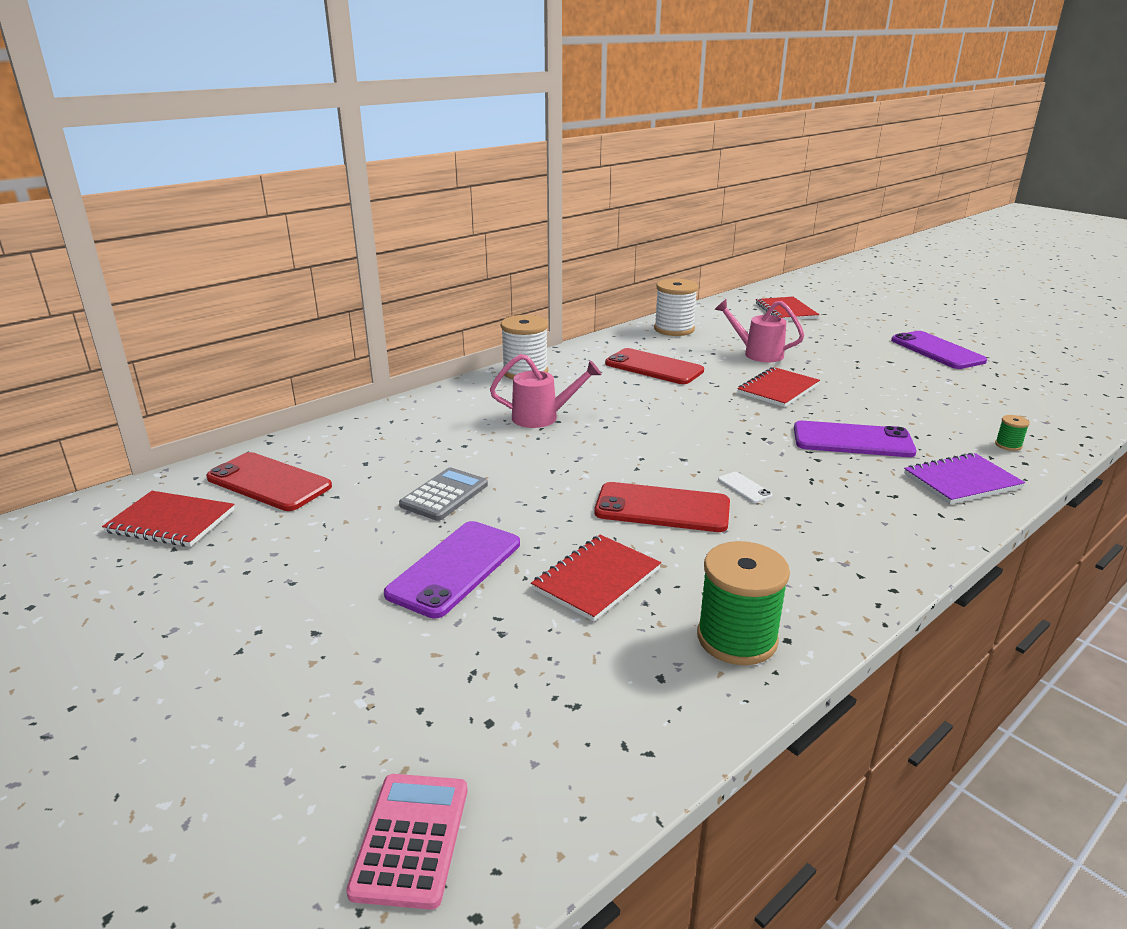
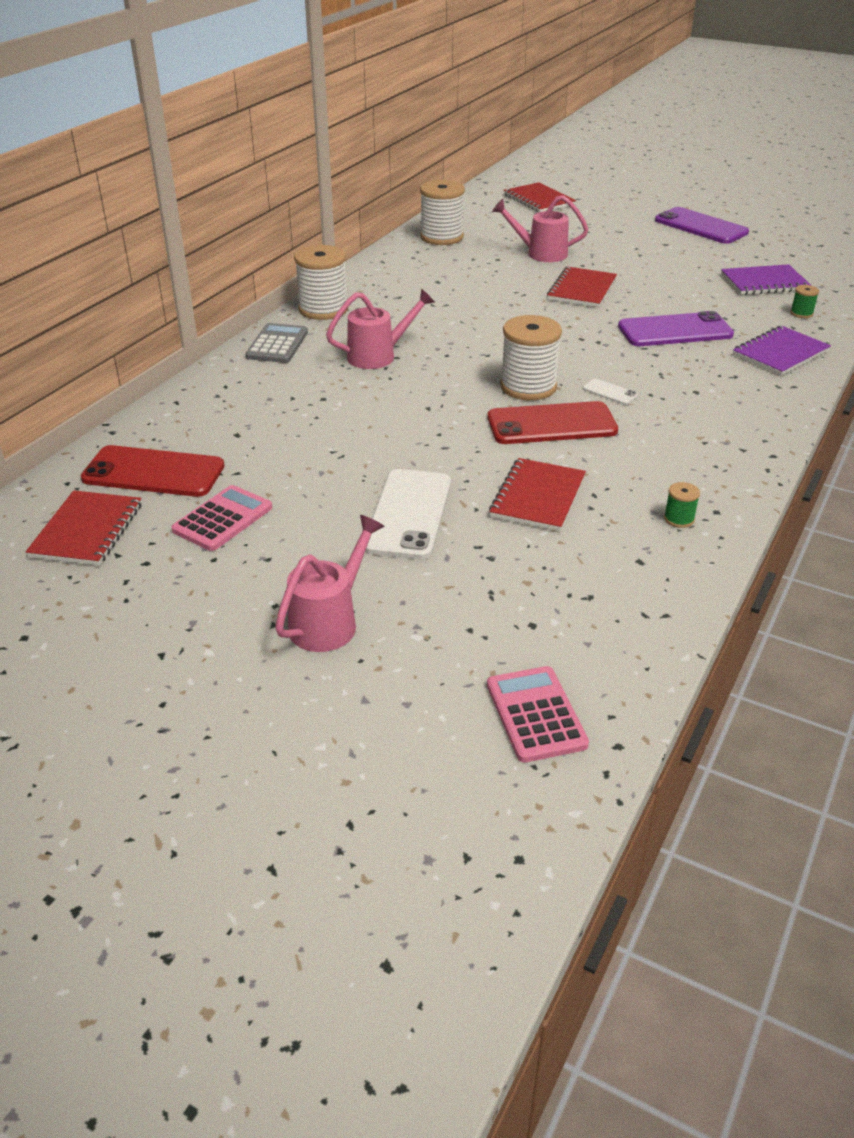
camera: 20 degrees left, 10 degrees up
(171, 521) = (87, 530): red notebook -> red notebook turned 75 degrees counterclockwise
(287, 536) = (223, 519): none -> pink calculator
(291, 662) = (329, 622): none -> pink watering can
(444, 495) = (344, 451): grey calculator -> grey calculator (277, 344)
(455, 568) = (408, 514): purple phone -> white phone
(654, 367) = (450, 284): red phone -> none
(663, 468) = (528, 387): none -> white spool
(737, 638) = (679, 519): green spool -> green spool, size x0.45
(980, 409) = (764, 282): none -> purple notebook

